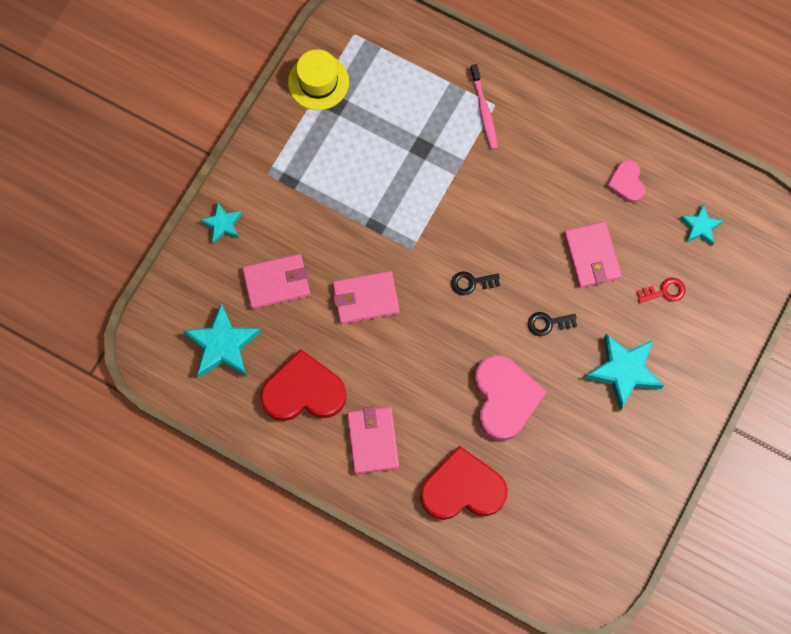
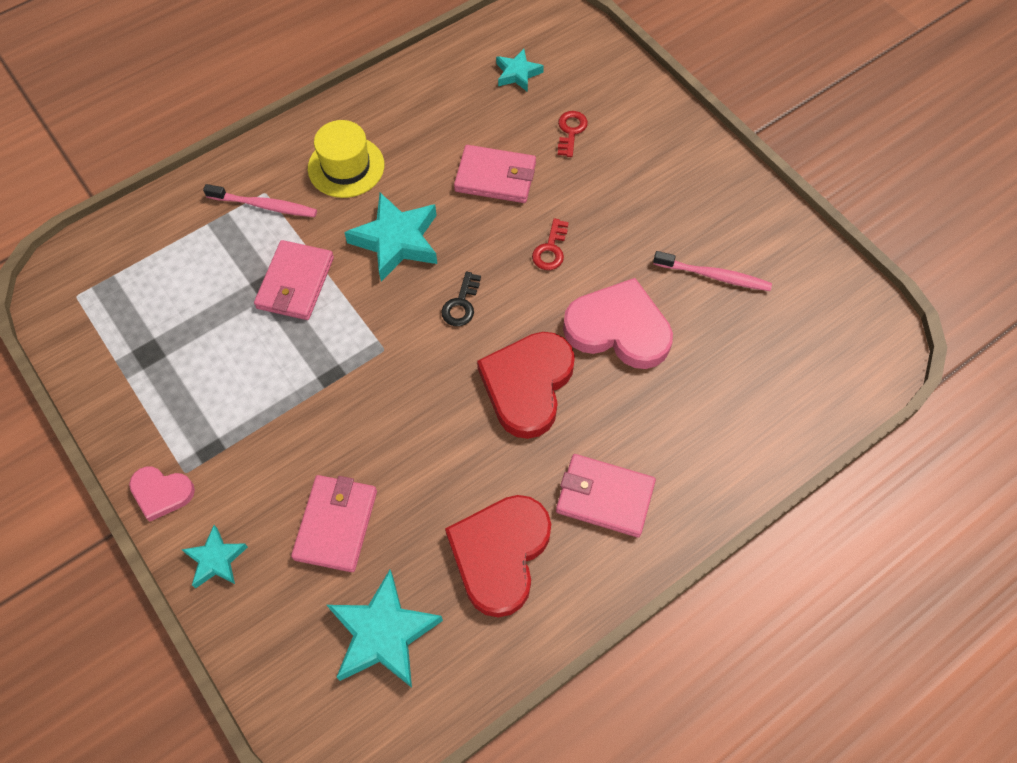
camera: 65 degrees left, 10 degrees down
(318, 82) = (106, 360): yellow hat -> yellow hat (346, 167)
(365, 298) = (417, 427): pink wallet -> pink wallet (295, 283)
(462, 488) = (709, 420): red heart -> red heart (527, 385)
(548, 323) = (550, 249): black key -> red key
(584, 448) = (713, 276): none -> pink toothbrush
(624, 371) = (642, 203): turquoise star -> turquoise star (396, 241)
(627, 183) = (432, 113): pink heart -> pink heart (161, 493)

